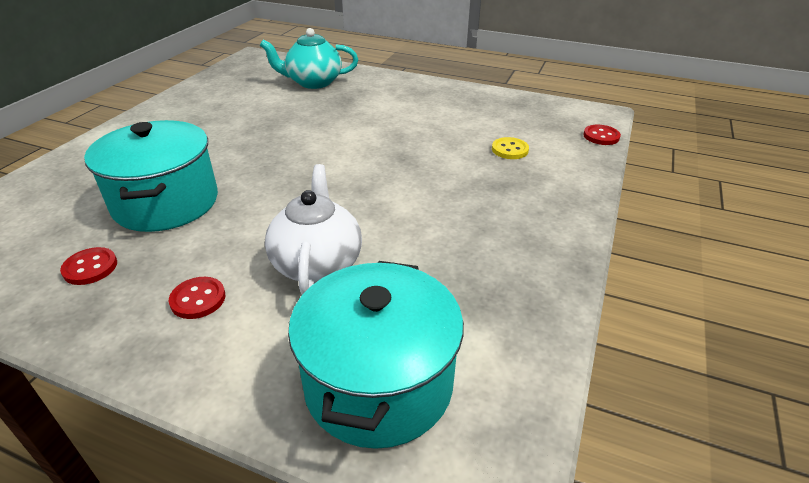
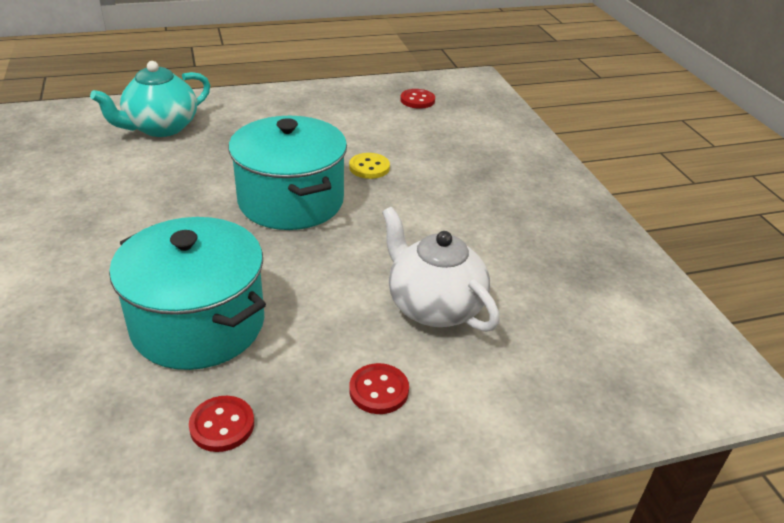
camera: 40 degrees left, 0 degrees up
(378, 383) = (600, 368): turquoise pot -> turquoise pot (291, 201)
(510, 150) = (449, 137): yellow button -> yellow button (369, 167)
(601, 136) = (501, 100): red button -> red button (417, 100)

